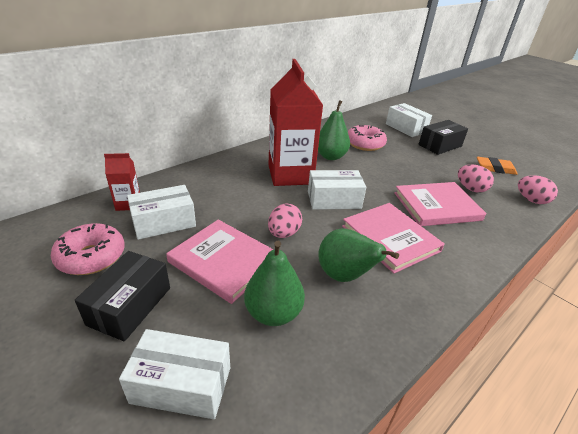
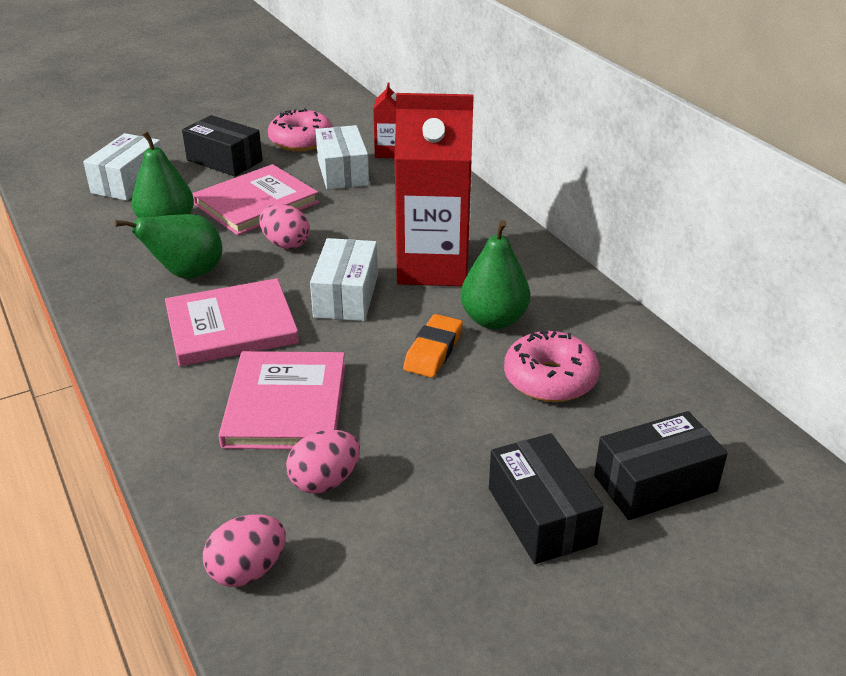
camera: 105 degrees right, 0 degrees up
(406, 128) = (655, 483): white box -> black box
(495, 168) = (400, 579): orange eraser -> orange eraser (433, 351)

